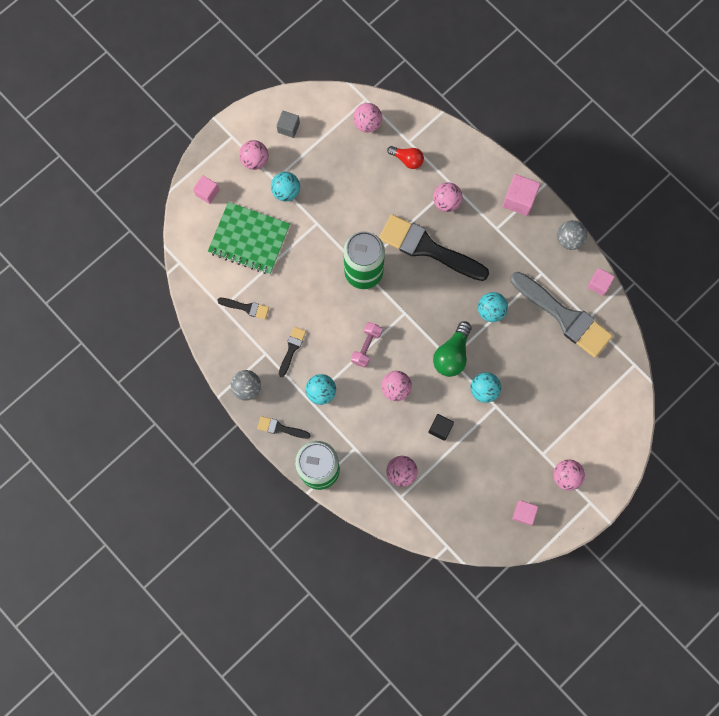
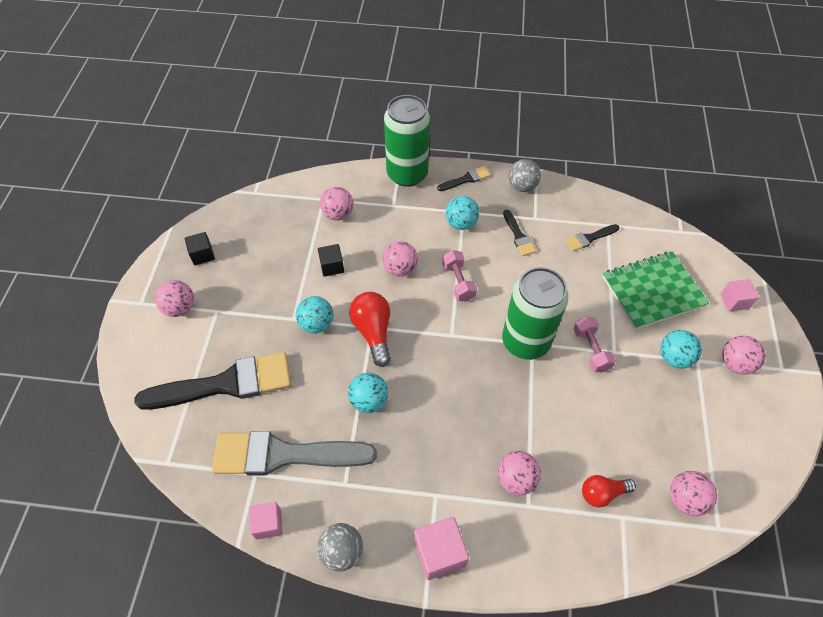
camera: 140 degrees right, 20 degrees down
(288, 128) = (748, 423): grey cube -> none
(329, 235) = (591, 350): none -> pink dumbbell
(427, 248) = (488, 413): black brush -> black brush (226, 384)
(452, 354) = (373, 332): green light bulb -> red light bulb
(523, 513) = (202, 255): pink cube -> black cube

